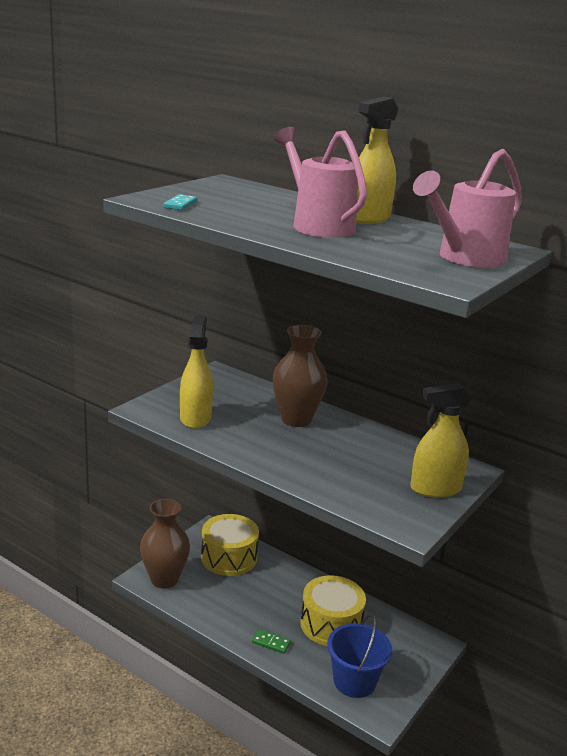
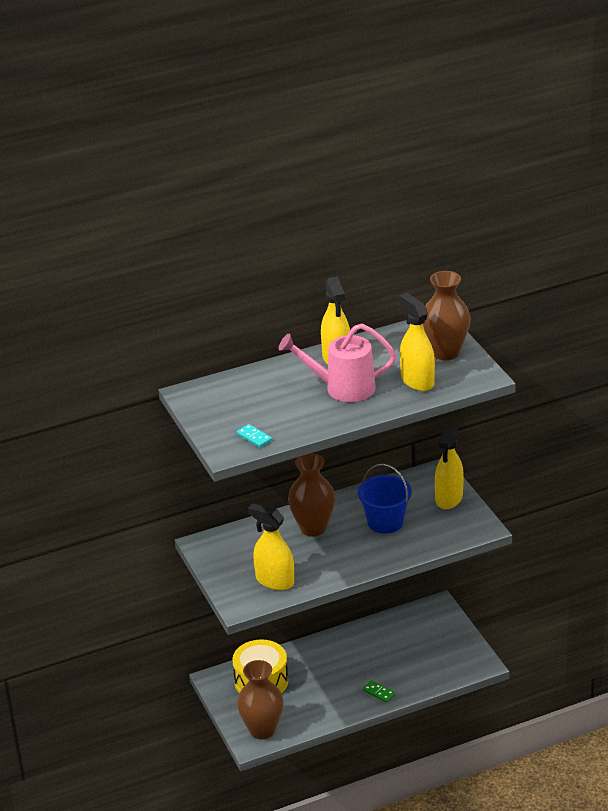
camera: 55 degrees left, 10 degrees up
(271, 643) = (378, 692): green domino -> green domino turned 75 degrees clockwise
(331, 624) = (381, 652): yellow drum -> none
(354, 681) = (444, 663): blue bucket -> blue bucket (385, 522)
(385, 252) = (417, 381): none -> yellow spray bottle
(465, 258) = (445, 352): pink watering can -> brown vase

